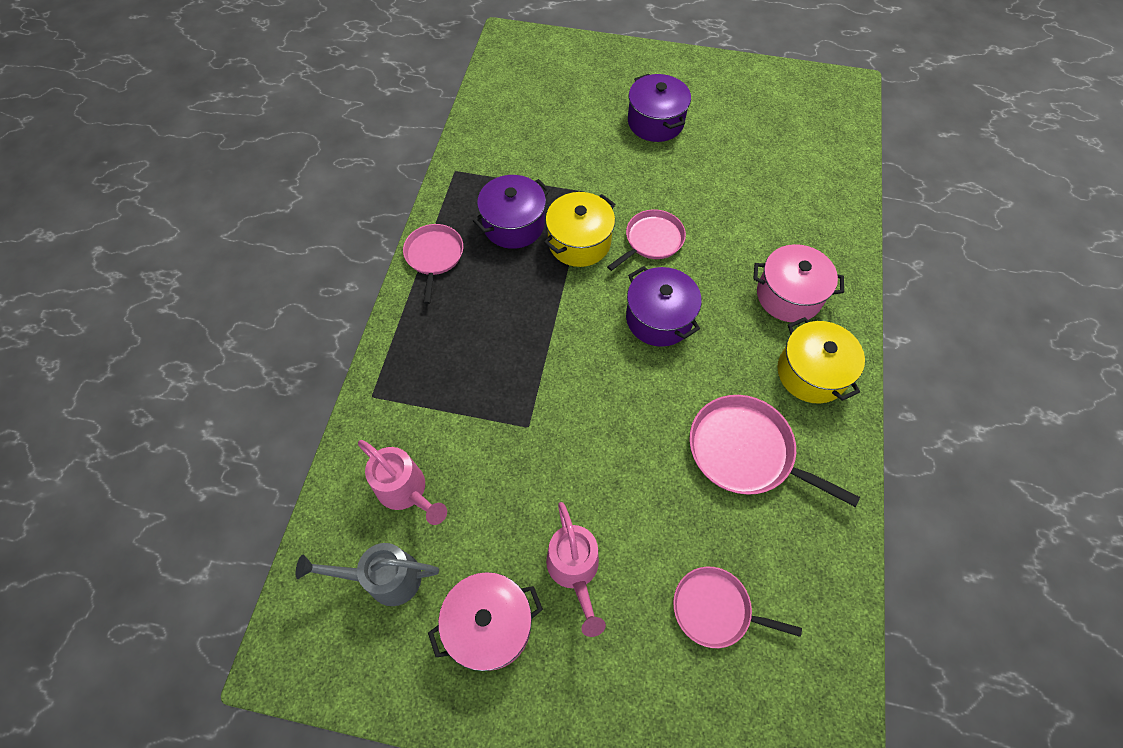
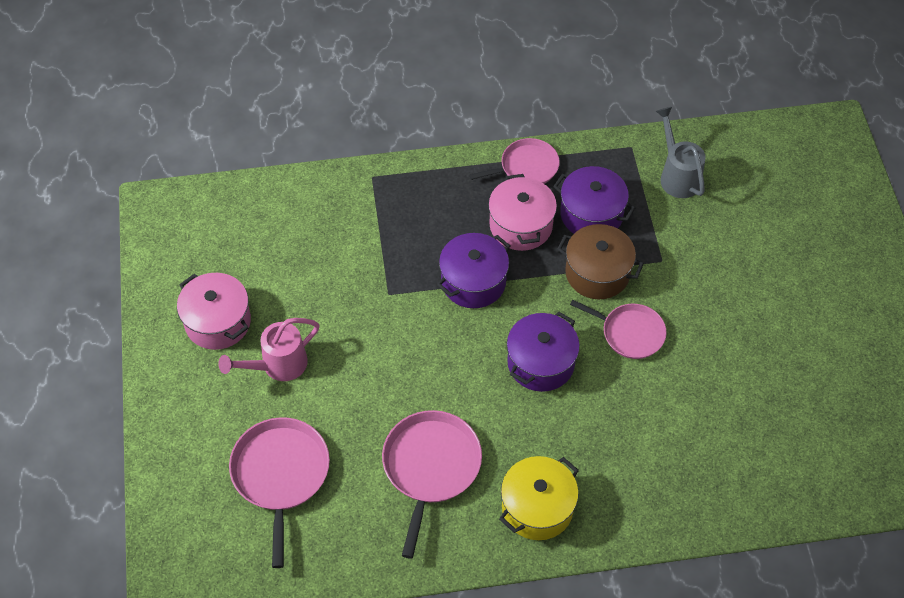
camera: 70 degrees right, 5 degrees down
(385, 578) = (230, 243): grey watering can -> grey watering can (677, 176)
(406, 491) = (301, 231): pink watering can -> none
(579, 242) = (597, 273): yellow pot -> brown pot
(655, 122) = (790, 295): purple pot -> purple pot (473, 282)
(715, 609) = (280, 475): pink pan -> pink pan, size x1.50
(789, 295) = (620, 470): pink pot -> pink pot (521, 225)

